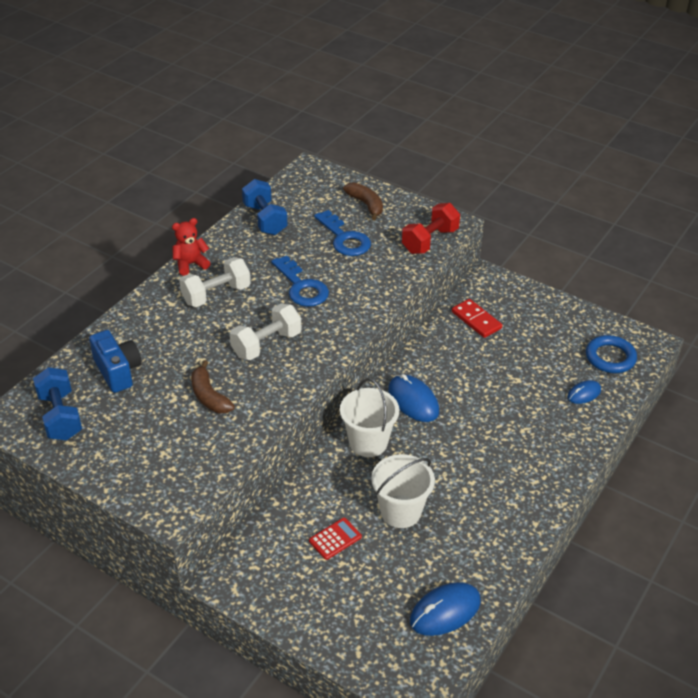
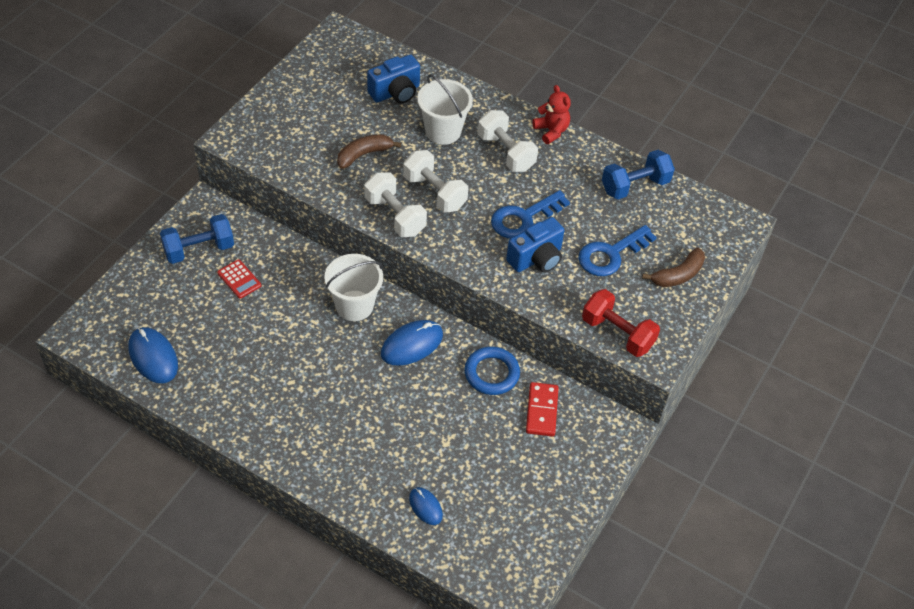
camera: 85 degrees right, 10 degrees up
(60, 416) = (341, 63): blue dumbbell -> blue dumbbell (199, 249)
(297, 373) = (395, 216): none -> white dumbbell
(350, 281) = (536, 258): none -> blue camera
(400, 511) = (267, 328): white bucket -> white bucket (443, 131)
(476, 320) = (542, 411): red domino -> red domino turned 45 degrees counterclockwise
(610, 357) = (487, 544): blue ring -> blue ring (491, 373)

